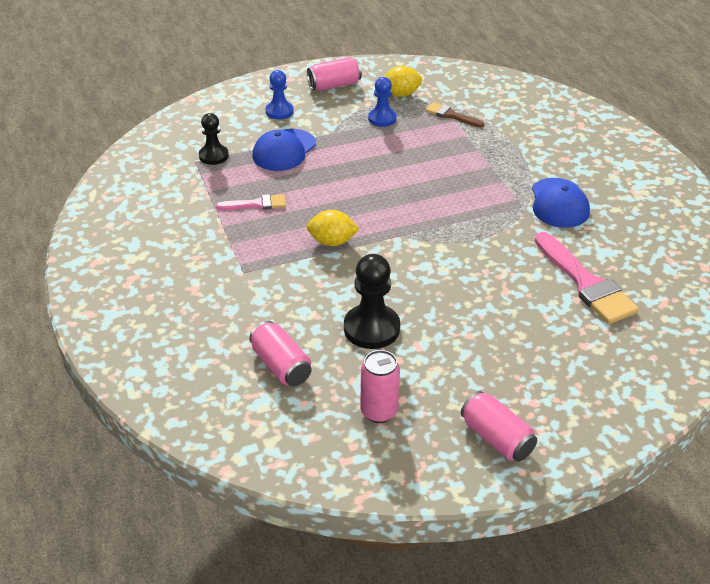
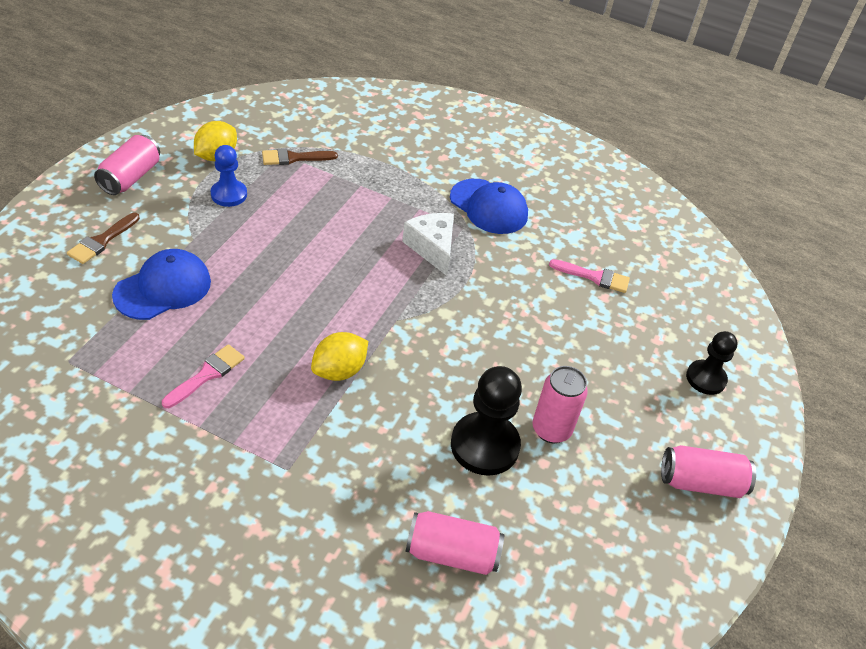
camera: 50 degrees left, 5 degrees up
(213, 156) = (83, 341): black pawn -> black pawn (705, 378)
(279, 111) = (102, 241): blue pawn -> brown brush
(284, 150) = (163, 288): blue cap -> blue cap turned 120 degrees counterclockwise
(379, 411) = (590, 532): pink can -> pink can (551, 429)
(481, 208) = (432, 248): none -> white cheese
(586, 283) = (594, 277): pink brush -> pink brush, size x0.53

